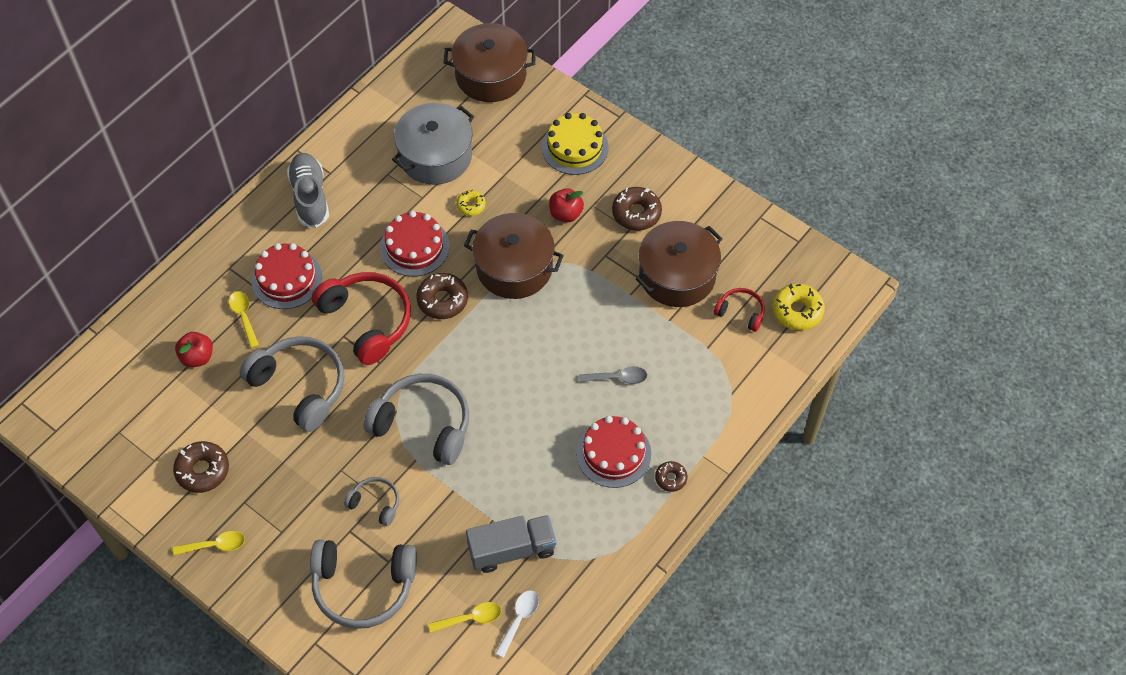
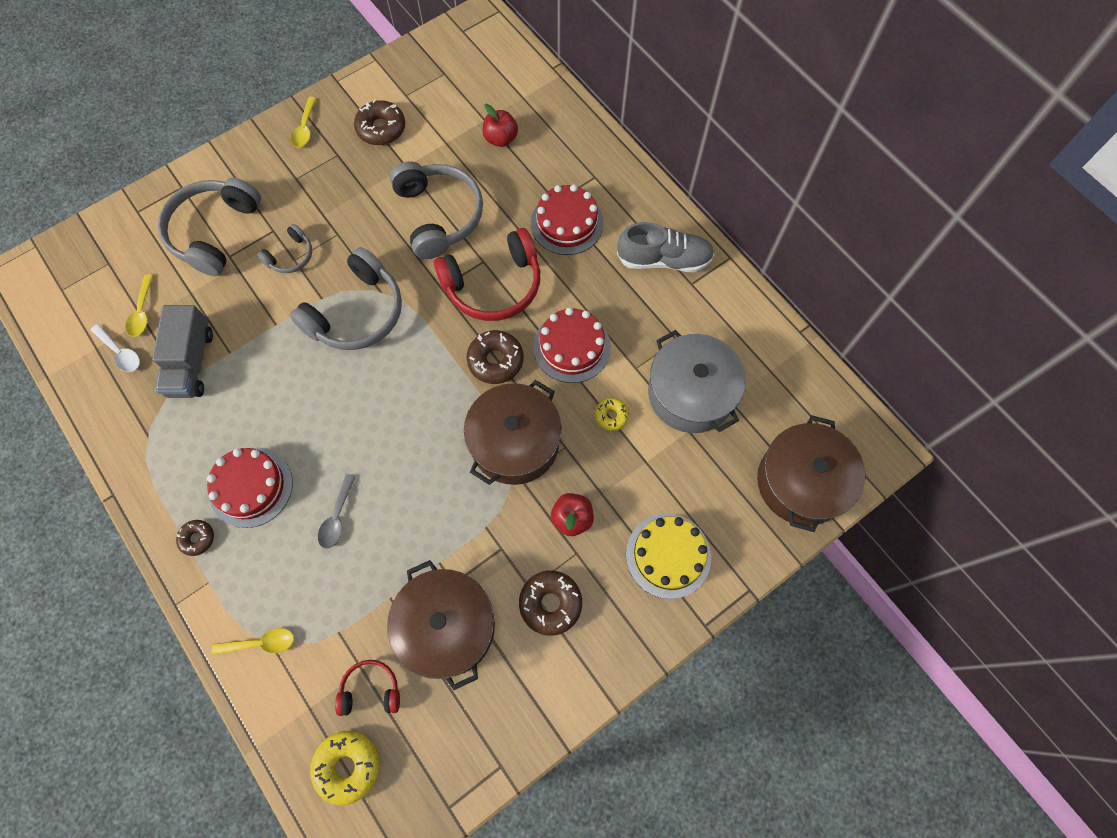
camera: 105 degrees right, 10 degrees up
(244, 317) = (533, 181): yellow spoon -> yellow spoon (261, 643)
(300, 386) = (439, 215): grey headphones -> grey headphones turned 75 degrees counterclockwise
(740, 312) = (370, 690): red headphones -> red headphones turned 135 degrees counterclockwise

